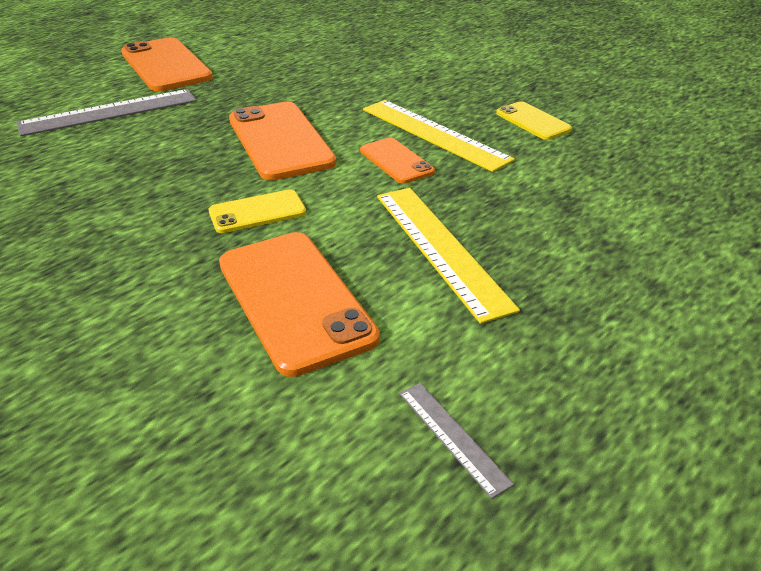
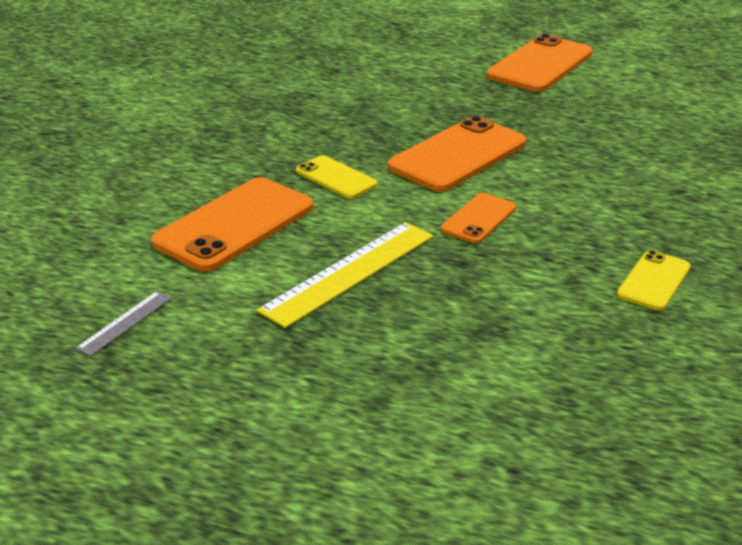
camera: 65 degrees right, 5 degrees down
(109, 112) = (429, 73): grey ruler -> none
(434, 134) = (555, 227): yellow ruler -> none

